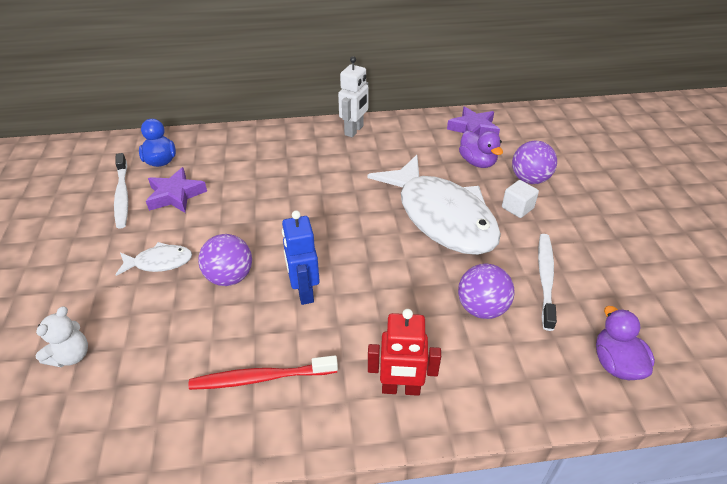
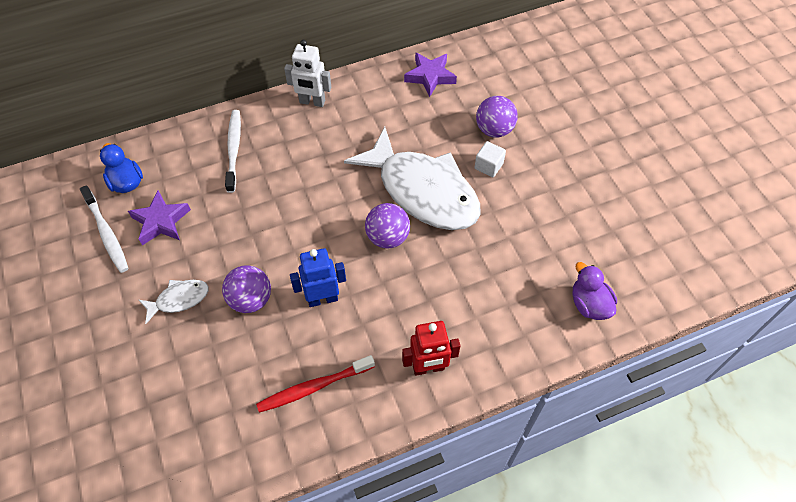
camera: 15 degrees left, 15 degrees up
(71, 356) = (143, 408): white teddy bear -> none
(304, 292) = (322, 299): blue robot -> blue robot turned 105 degrees clockwise
(354, 130) = (312, 102): white robot -> white robot turned 90 degrees clockwise
(477, 162) = (442, 119): purple duck -> none
(481, 308) = (477, 279): purple ball -> purple ball (387, 237)
(545, 279) = (524, 238): white toothbrush -> white toothbrush (234, 150)

